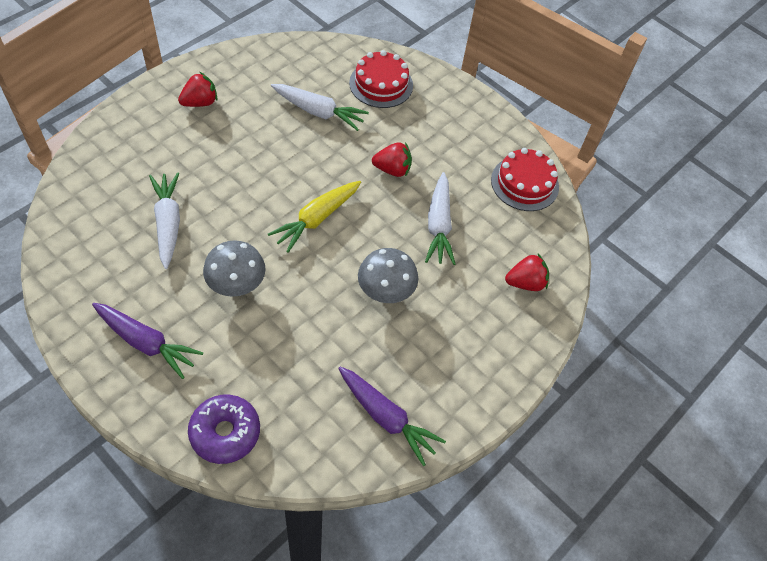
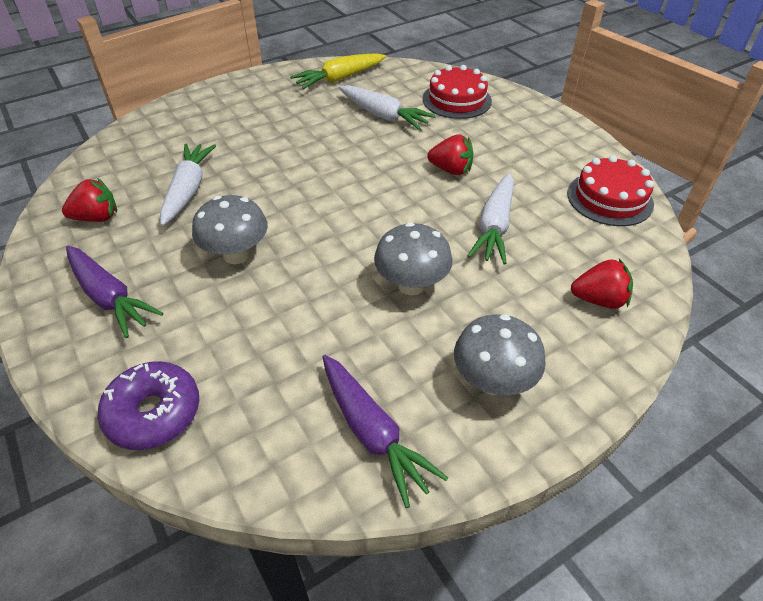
camera: 20 degrees right, 10 degrees down
(200, 102) = (265, 98): red strawberry -> red strawberry (97, 217)
(317, 219) = (351, 204): yellow carrot -> yellow carrot (339, 79)
(460, 364) = (493, 381): none -> grey mushroom

